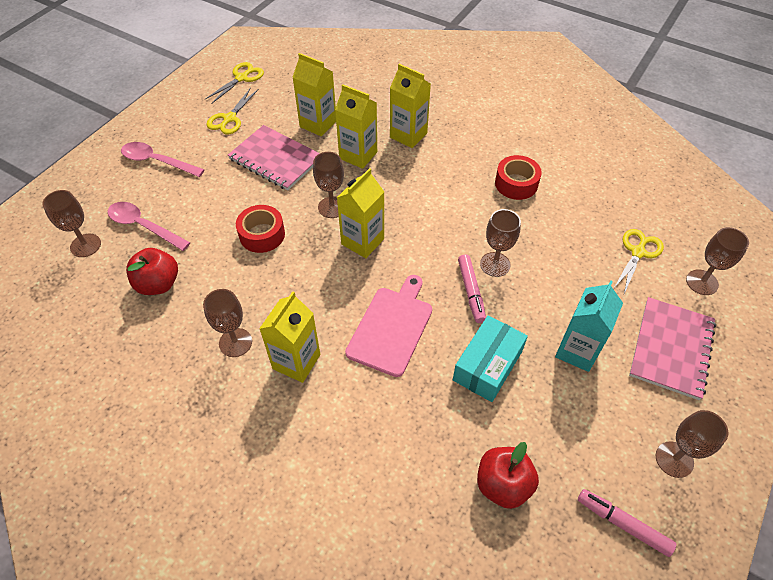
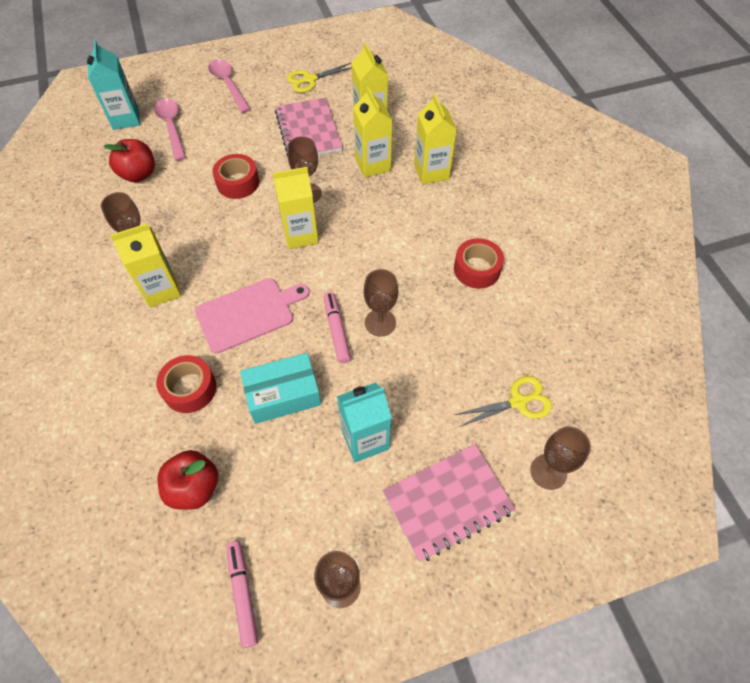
camera: 40 degrees right, 5 degrees up
(85, 245) = (125, 119): brown goblet -> turquoise carton
(241, 78) = (353, 51): yellow scissors -> none
(412, 417) = (190, 389): none -> red tape
(471, 291) = (336, 330): pink marker -> pink marker turned 135 degrees clockwise

